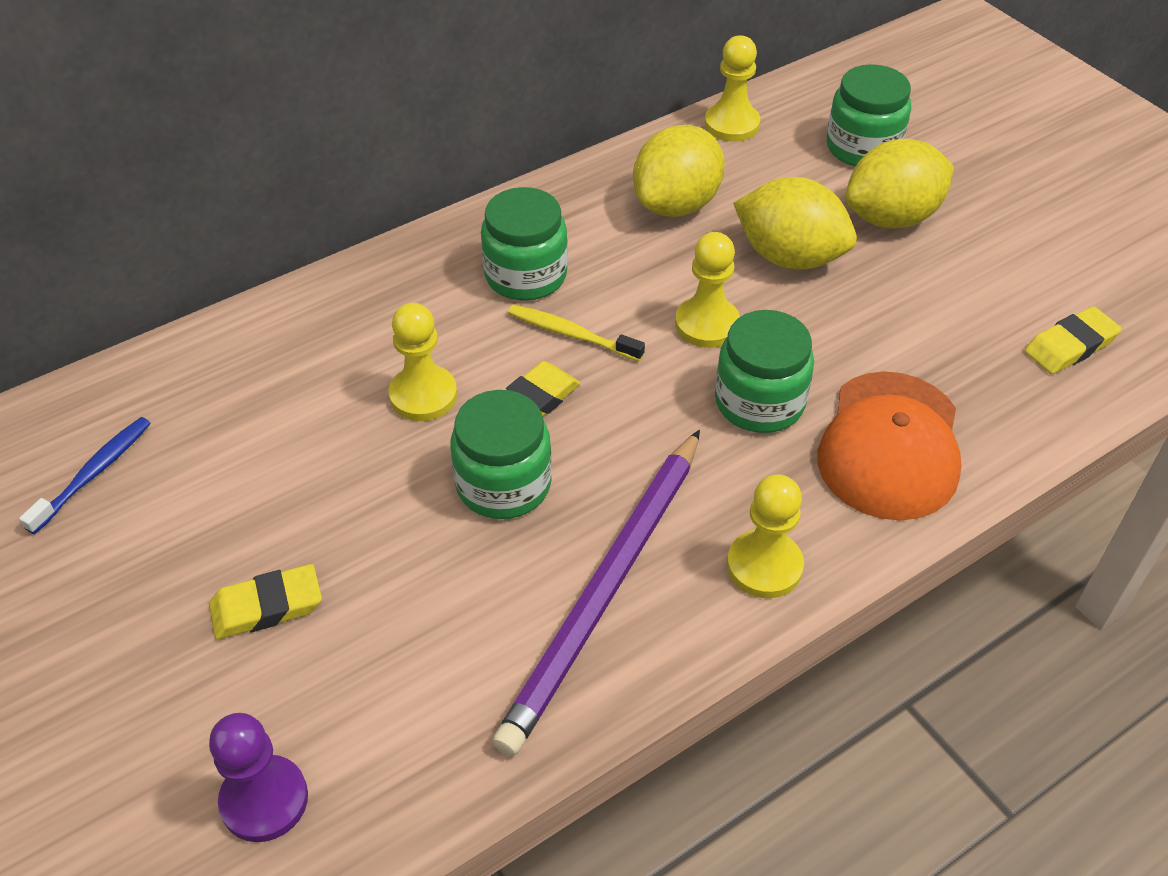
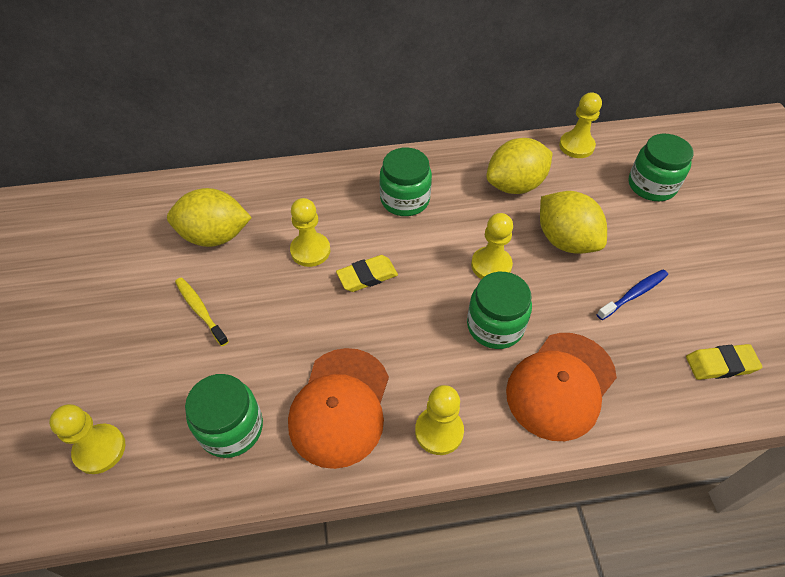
camera: 25 degrees right, 5 degrees up
(93, 474) = (129, 234): blue toothbrush -> blue toothbrush (633, 294)
(264, 800) = (100, 449): purple pawn -> yellow pawn
(267, 606) = (164, 340): yellow eraser -> none
(503, 484) = (322, 319): green jar -> green jar (231, 428)
(571, 334) = (410, 244): yellow toothbrush -> yellow toothbrush (200, 310)
(606, 590) = (340, 407): purple pencil -> orange cap
(891, 218) = (645, 237): yellow lemon -> yellow lemon (215, 236)

